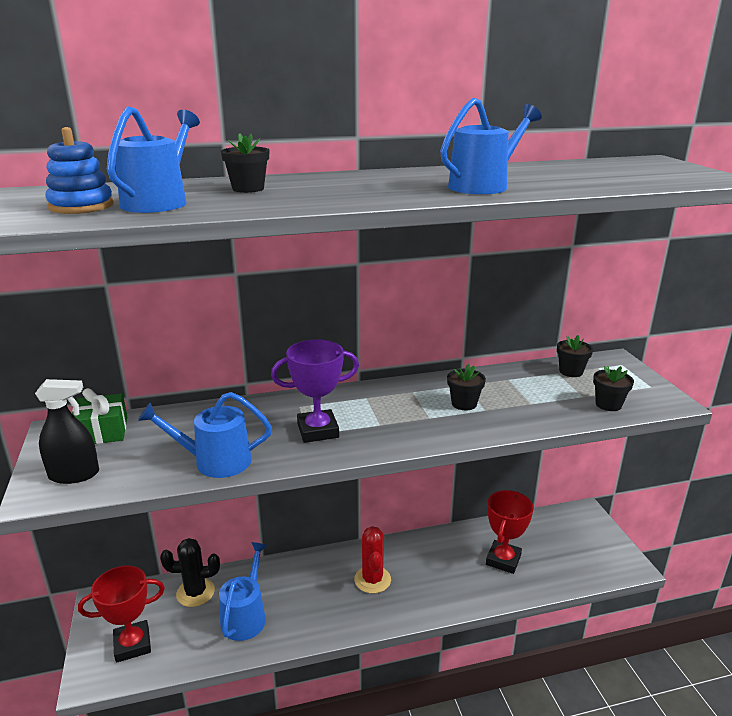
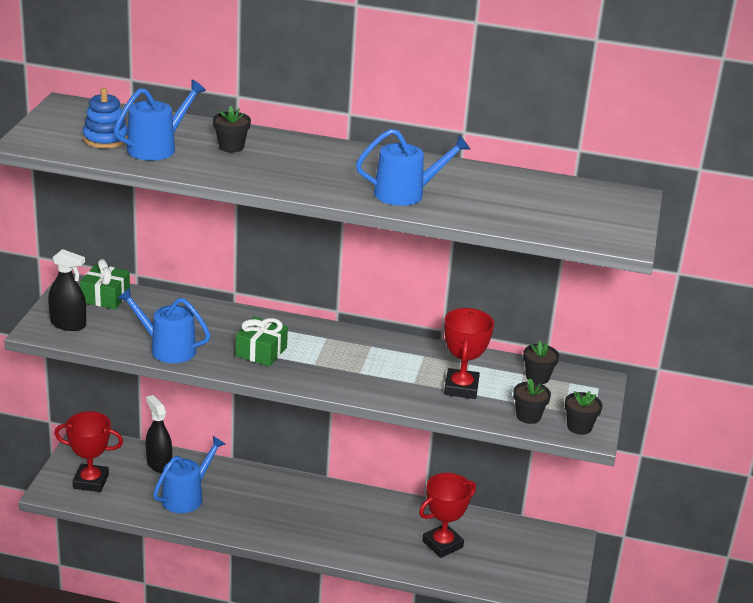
camera: 25 degrees right, 5 degrees up
(195, 592) = (159, 464): black cactus -> black spray bottle
(318, 431) = (261, 352): purple trophy -> green gift
(372, 580) = (310, 512): red cactus -> none
(464, 404) = (402, 371): black flower pot -> black flower pot (579, 427)
(528, 400) = (461, 388): none -> red trophy

